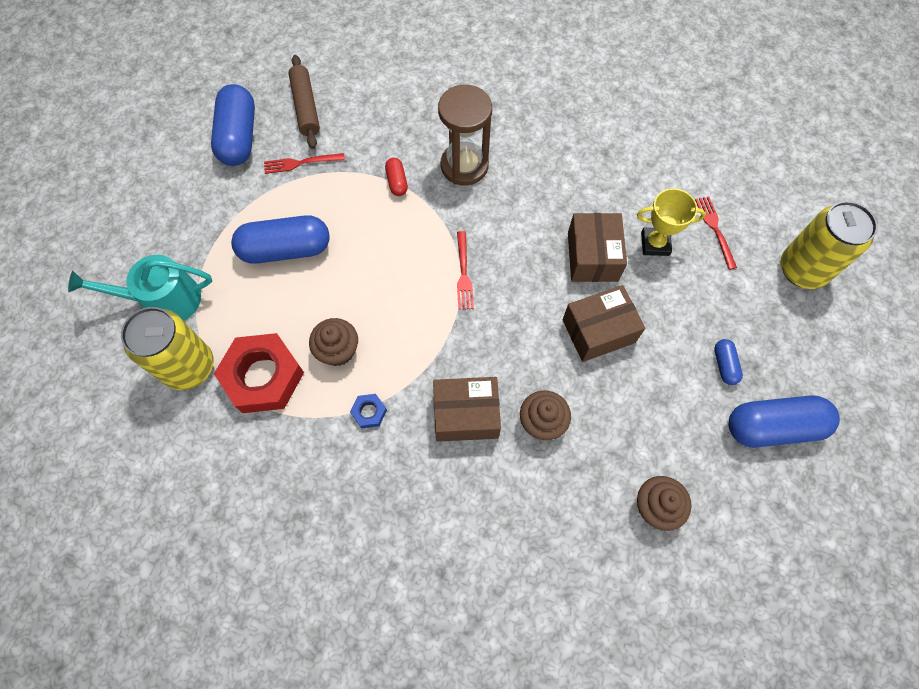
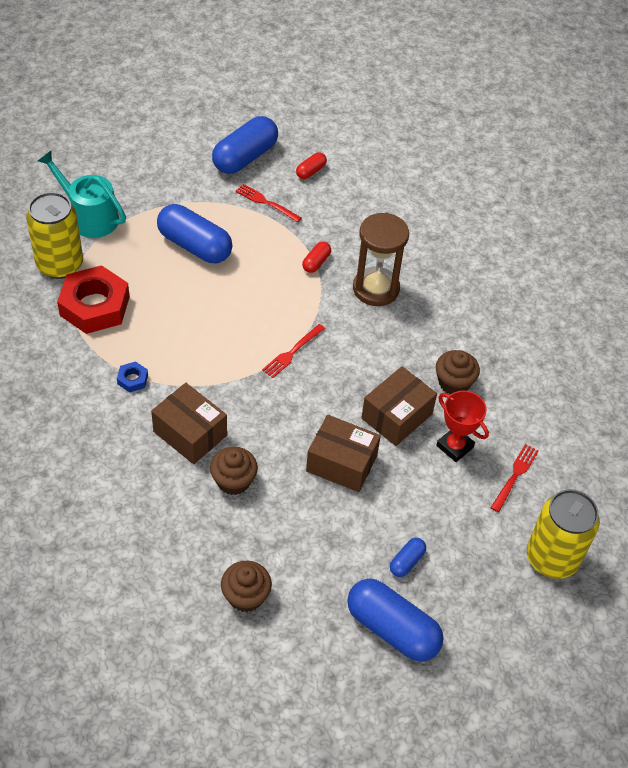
camera: 40 degrees right, 15 degrees down
(306, 107) = (311, 171): brown rolling pin -> red capsule
(338, 350) = (156, 329): brown cupcake -> brown cupcake (454, 382)
(655, 244) = (455, 446): yellow trophy -> red trophy

